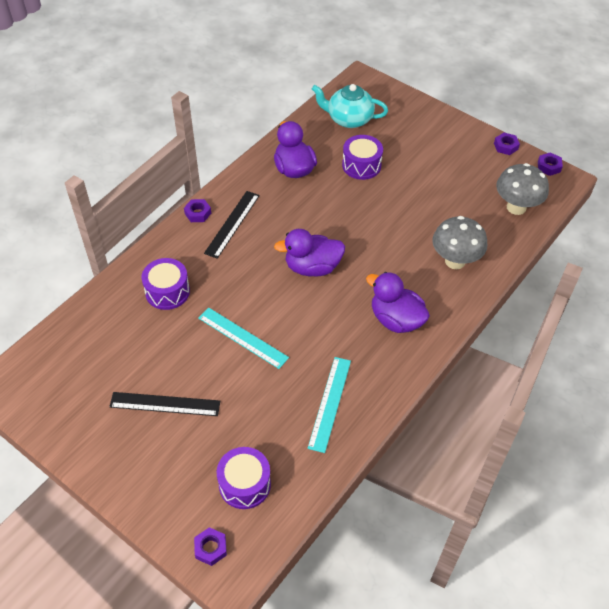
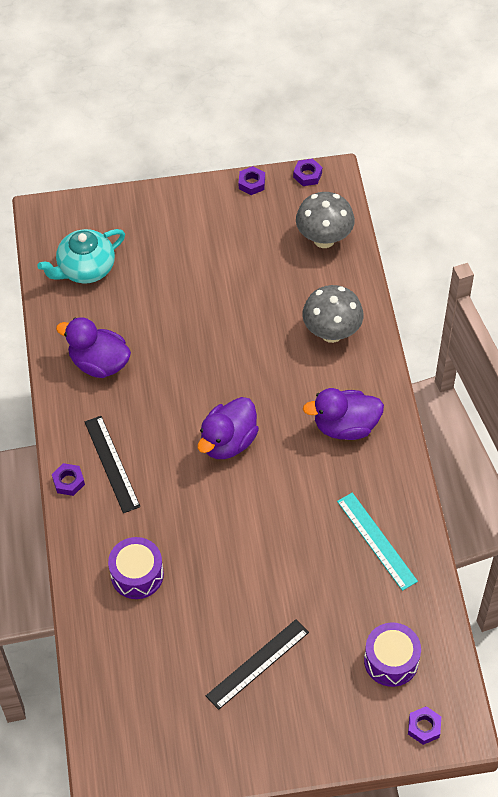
camera: 45 degrees left, 5 degrees up
(243, 337) = (248, 553): turquoise ruler -> none
(361, 165) = (153, 308): purple drum -> none

